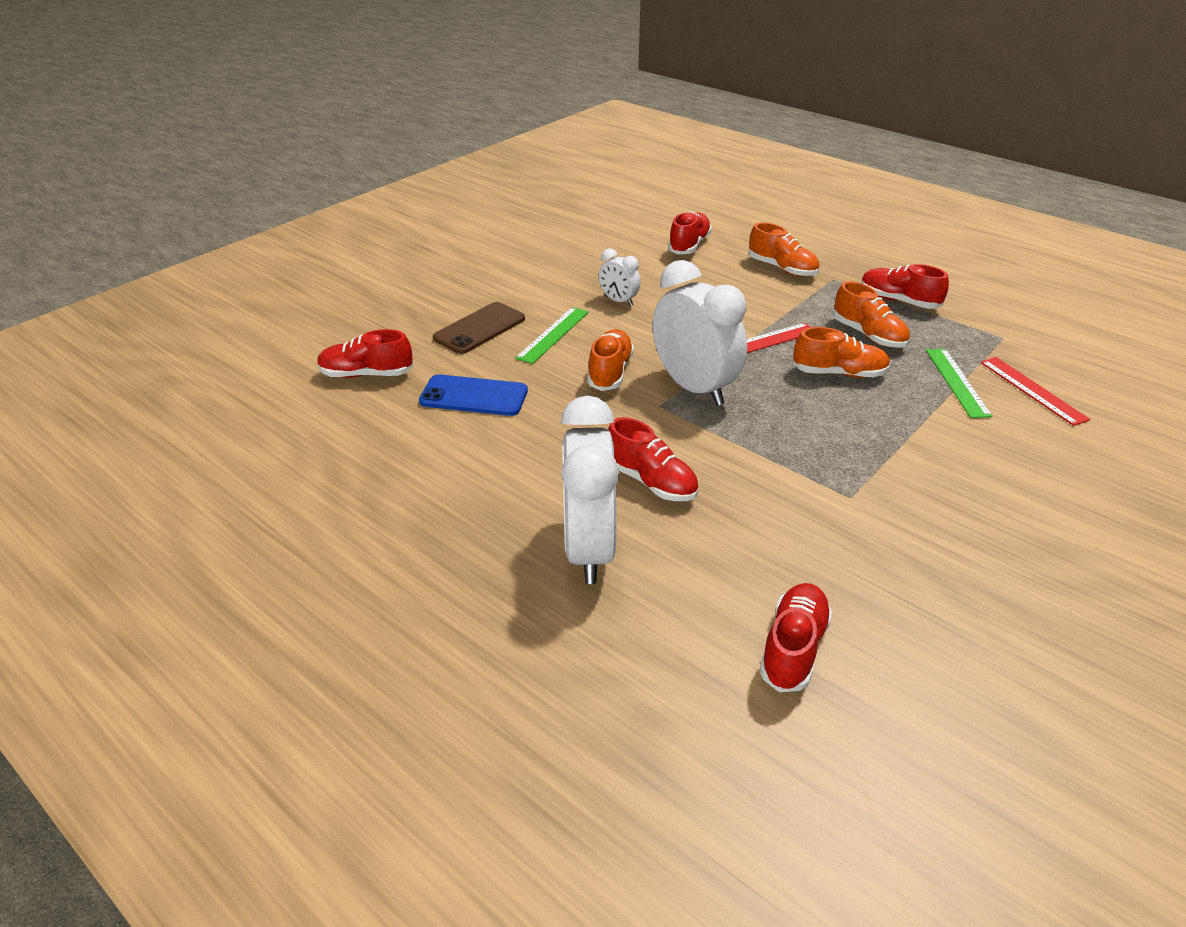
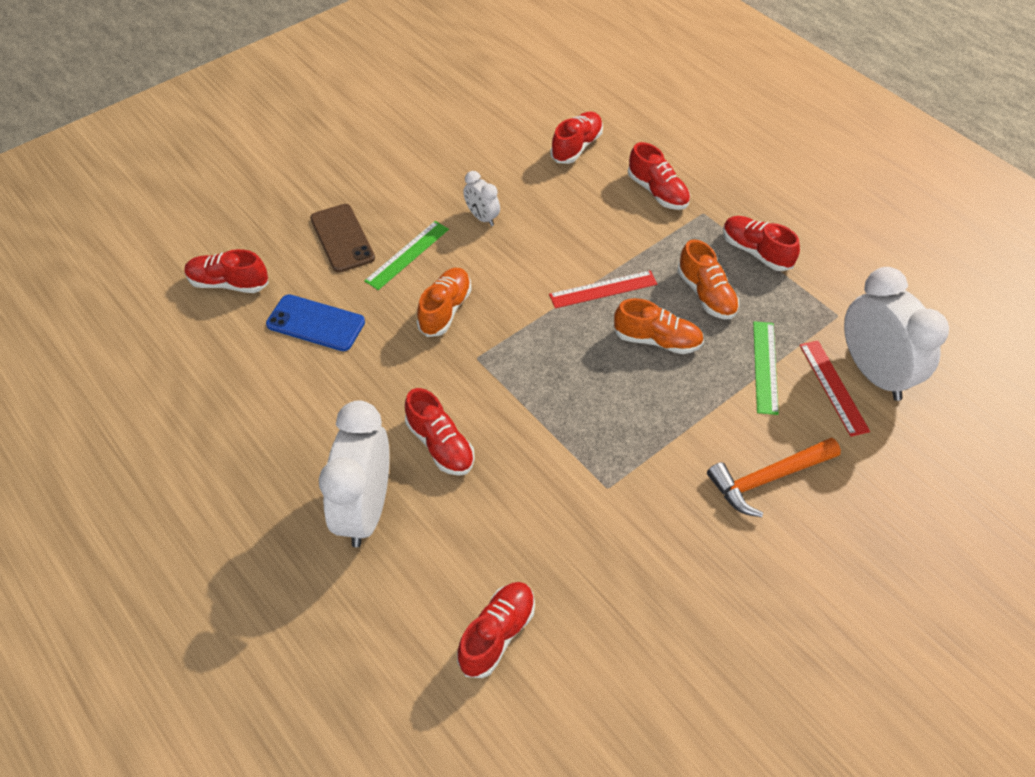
camera: 10 degrees right, 15 degrees up
(479, 328) = (342, 238): brown phone -> brown phone turned 75 degrees counterclockwise
(694, 387) = (515, 340): white clock -> white clock (873, 373)
(782, 269) = (657, 192): orange shoe -> red shoe
(1013, 469) = (768, 479): none -> orange hammer

